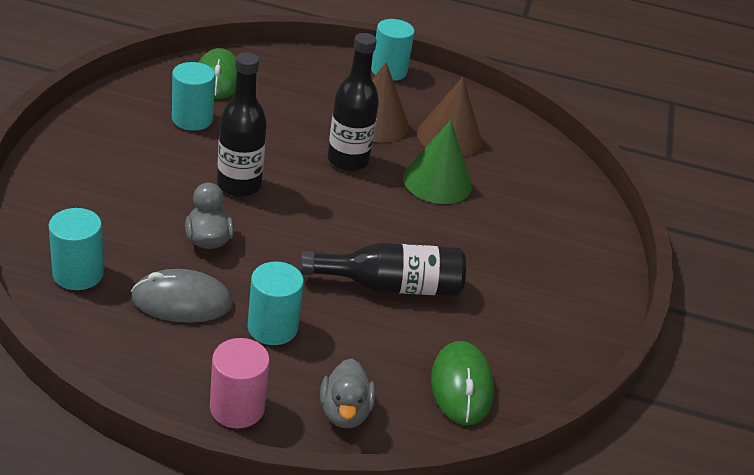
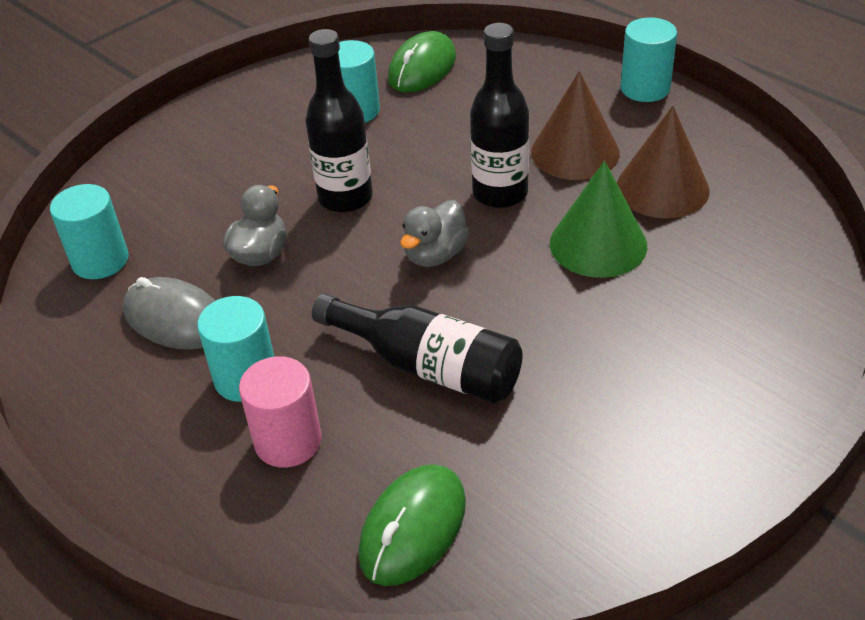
camera: 40 degrees right, 5 degrees up
(237, 407) = (131, 462): pink cylinder -> pink cylinder (288, 441)
(345, 412) = (243, 511): grey duck -> grey duck (435, 255)

